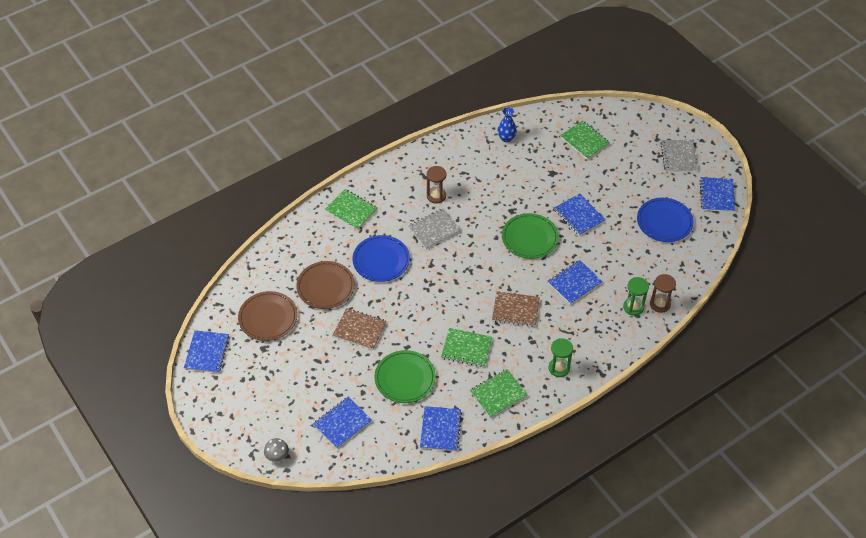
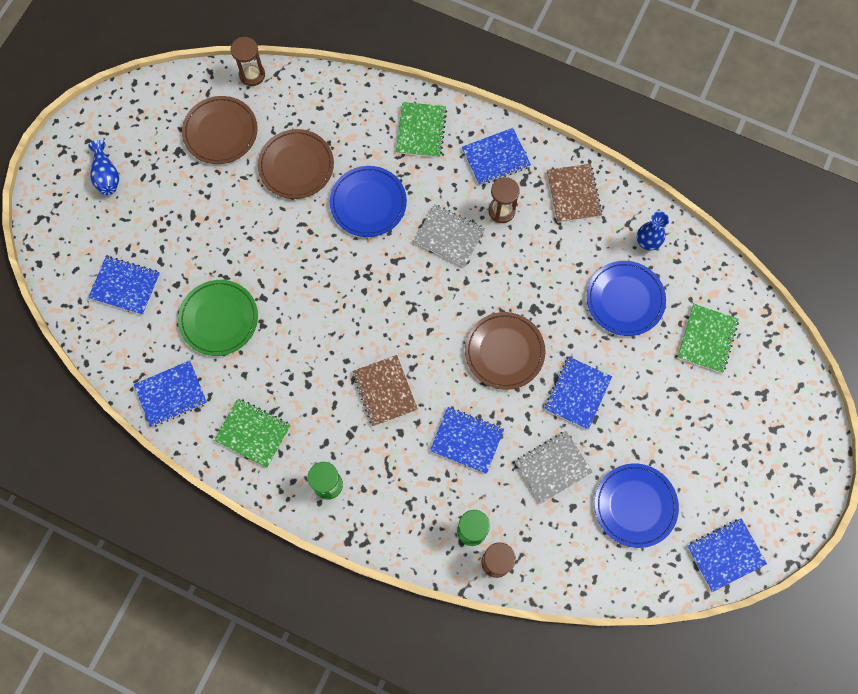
camera: 60 degrees right, 20 degrees up
(207, 352) = (142, 100): blue notebook -> blue notebook (496, 158)
(239, 281) = (252, 75): none -> brown hourglass
(249, 399) = (107, 175): none -> blue vase
(277, 456) = (51, 244): grey mushroom -> none
(359, 330) = (258, 234): brown notebook -> brown notebook (573, 194)
(466, 348) = (297, 364): green notebook -> none
(529, 238) = (504, 352): green plate -> brown plate
(535, 165) = (625, 299): none -> blue plate
(678, 157) = (760, 472): grey notebook -> grey notebook (553, 467)

